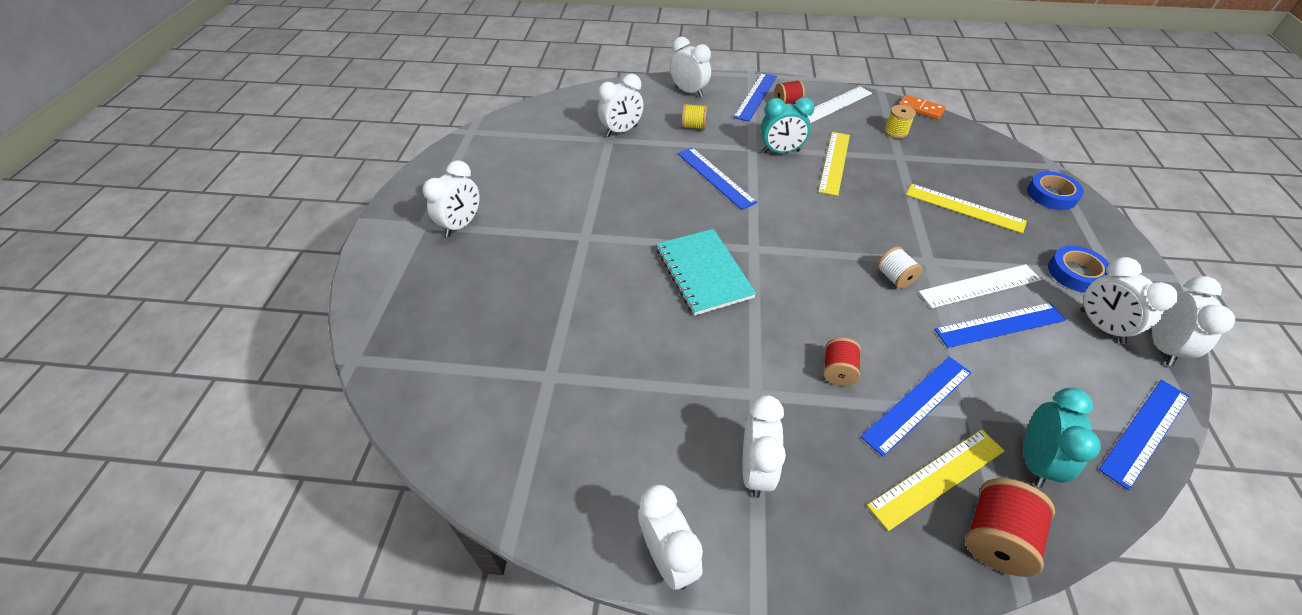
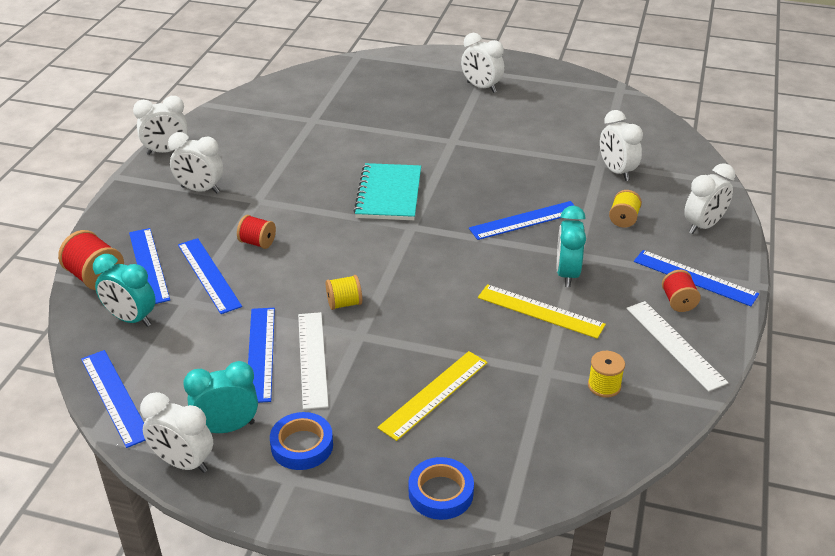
camera: 100 degrees right, 10 degrees down
(703, 273) = (388, 194): turquoise notebook -> turquoise notebook turned 75 degrees counterclockwise
(894, 277) = (344, 303): white spool -> yellow spool
(920, 109) = (665, 432): orange domino -> none
(937, 477) = (149, 265): yellow ruler -> blue ruler
(1101, 326) = (227, 428): white clock -> turquoise clock

